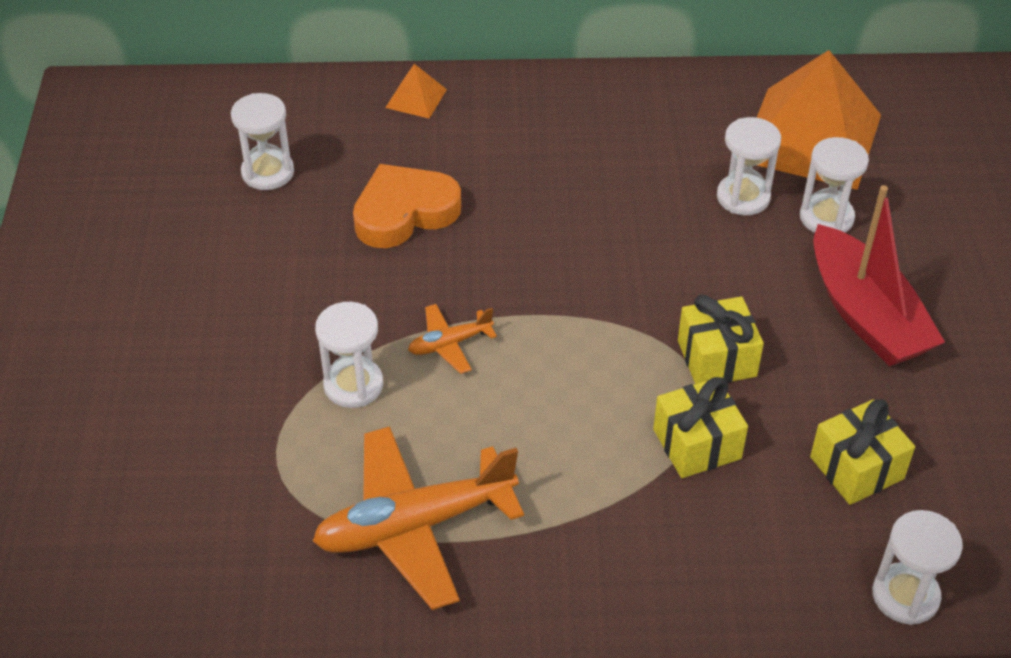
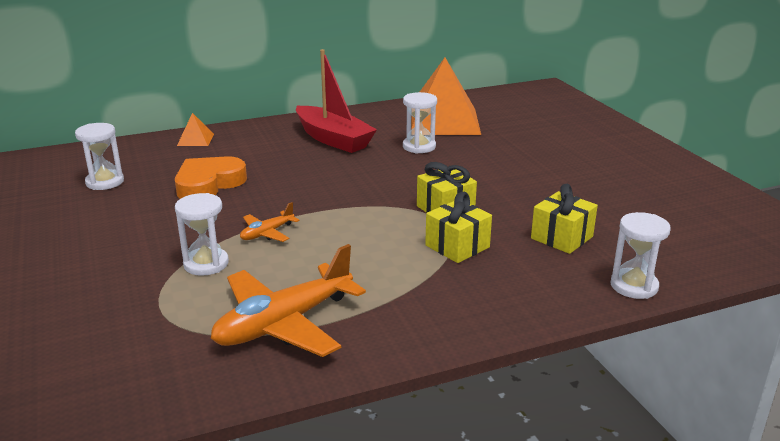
camera: 20 degrees left, 20 degrees down
(826, 218) = (471, 147): white hourglass -> none
(866, 315) = (520, 177): red boat -> red boat (333, 139)

